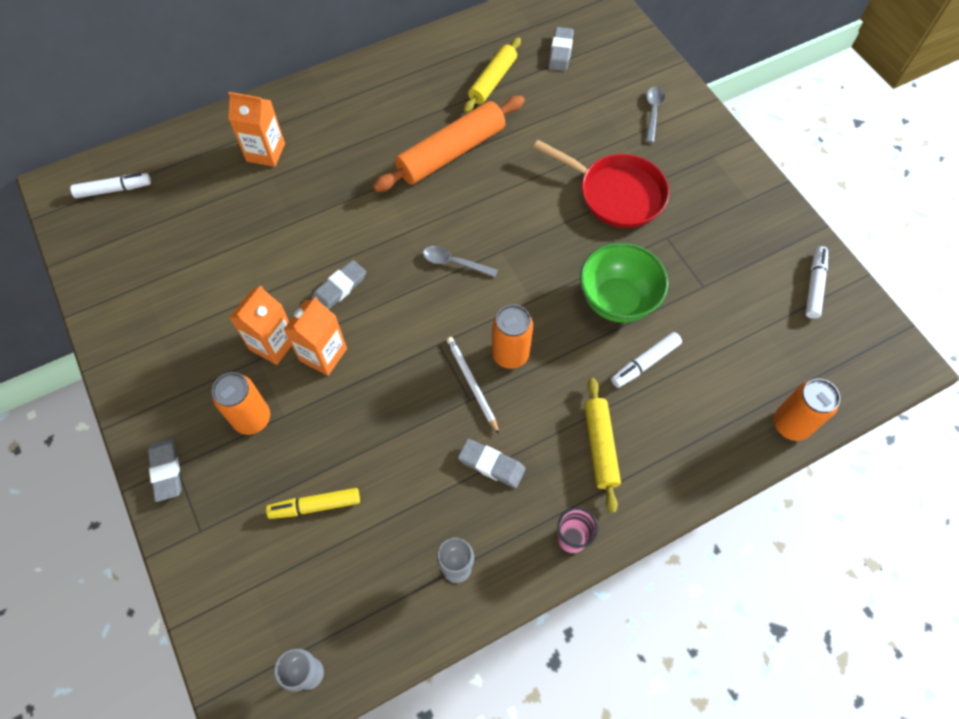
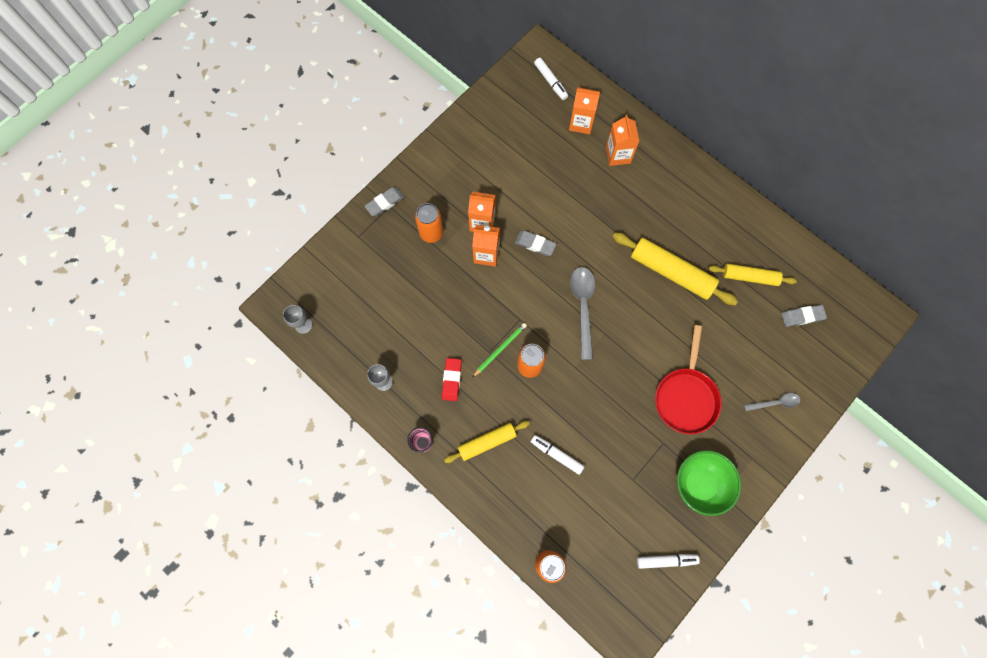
camera: 70 degrees right, 10 degrees up
(196, 176) = (581, 123): none -> orange carton
(315, 506) = (392, 290): yellow marker -> none
(451, 152) = (671, 272): orange rolling pin -> yellow rolling pin
(454, 262) = (583, 307): grey spoon -> grey spoon, size x1.75
(471, 384) = (500, 349): white pencil -> green pencil
(491, 465) = (451, 380): grey eraser -> red eraser
(617, 300) = (597, 423): green bowl -> green bowl (700, 484)

